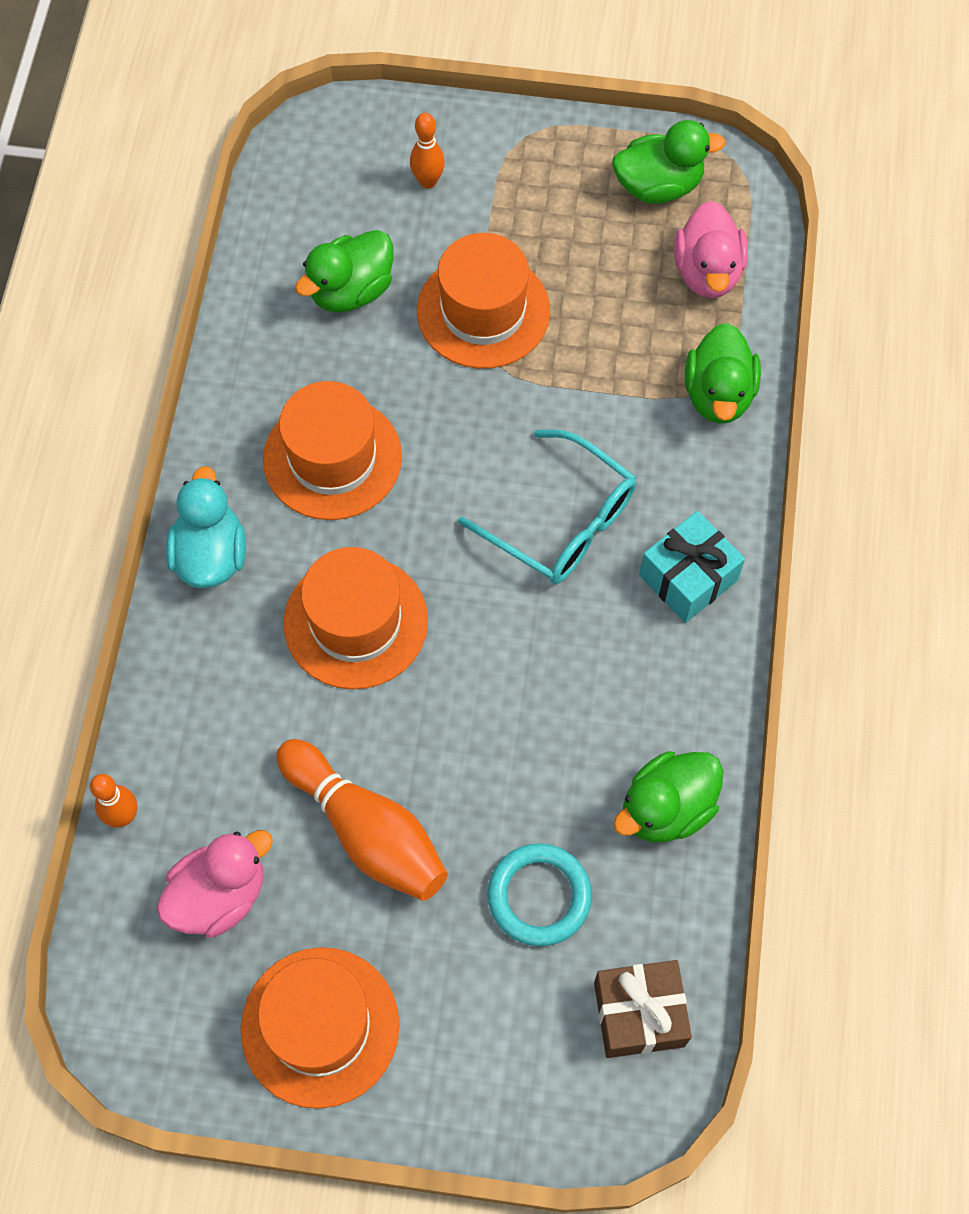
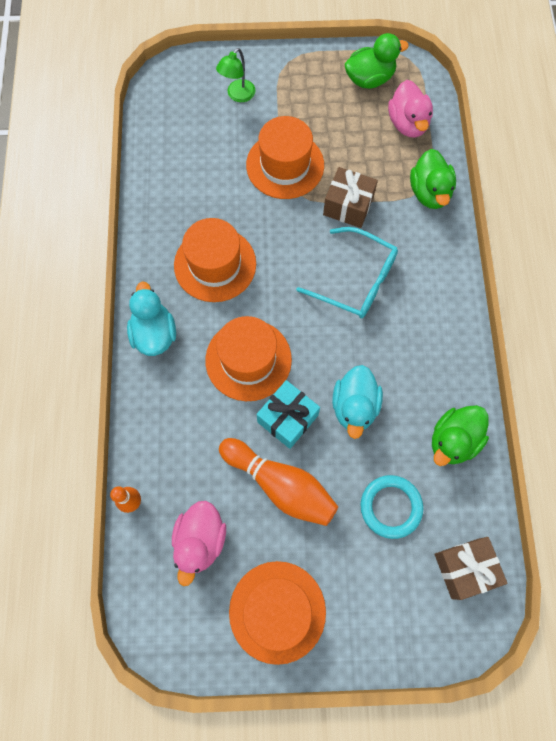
camera: 10 degrees left, 5 degrees up
(219, 895) = (200, 540): pink duck -> pink duck turned 150 degrees clockwise
(351, 291) = (206, 165): green duck -> none
(428, 181) = (237, 95): orange bowling pin -> green lamp
(514, 726) = (354, 407): none -> turquoise duck
(575, 395) = (348, 206): none -> brown gift
(688, 578) = (436, 302): turquoise gift -> turquoise gift (287, 418)

